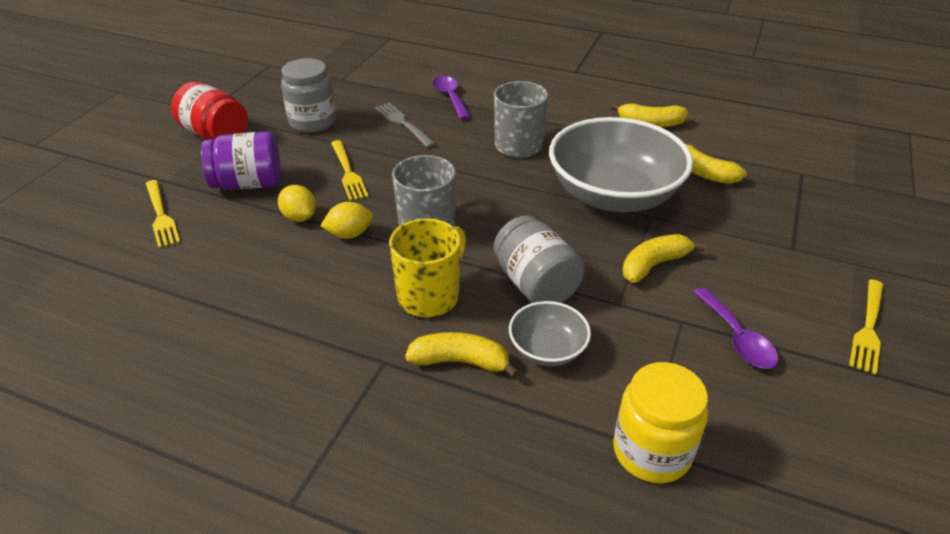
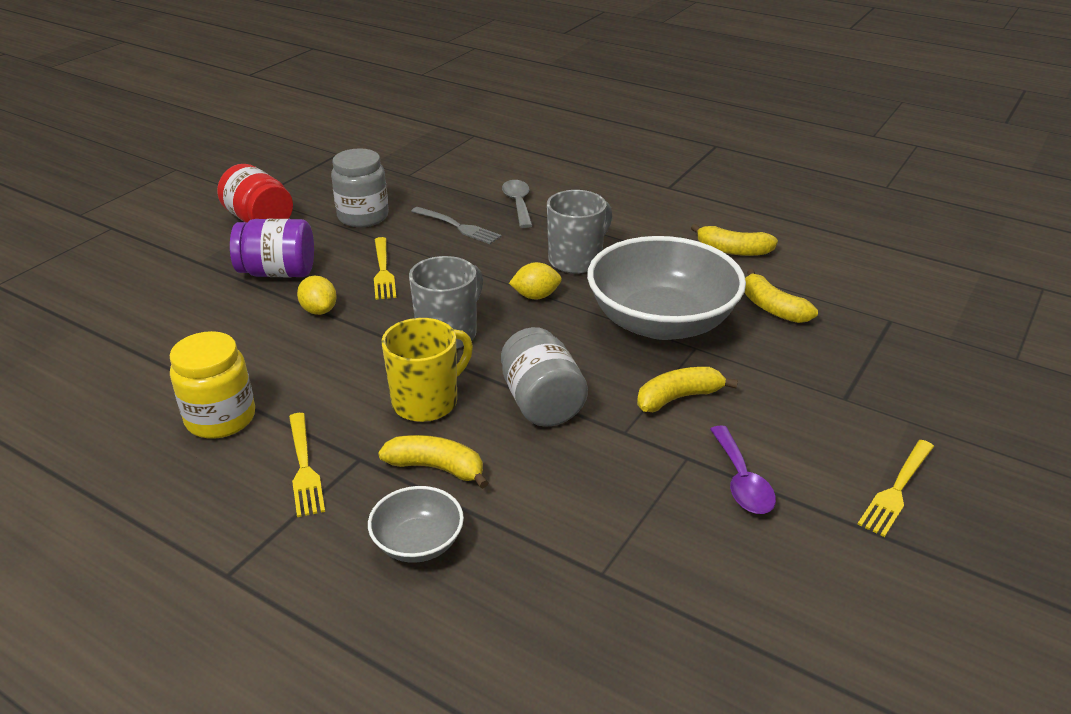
camera: 10 degrees right, 5 degrees down
(161, 215) = (182, 295): yellow fork -> yellow fork (304, 467)
(349, 234) = (364, 332): yellow lemon -> yellow lemon (536, 296)
(403, 123) = (458, 226): grey fork -> grey fork turned 150 degrees clockwise
(450, 97) = (518, 204): purple spoon -> grey spoon
(547, 349) = (531, 467): grey bowl -> grey bowl (418, 543)
(651, 451) = (604, 578): yellow jar -> yellow jar (220, 418)

